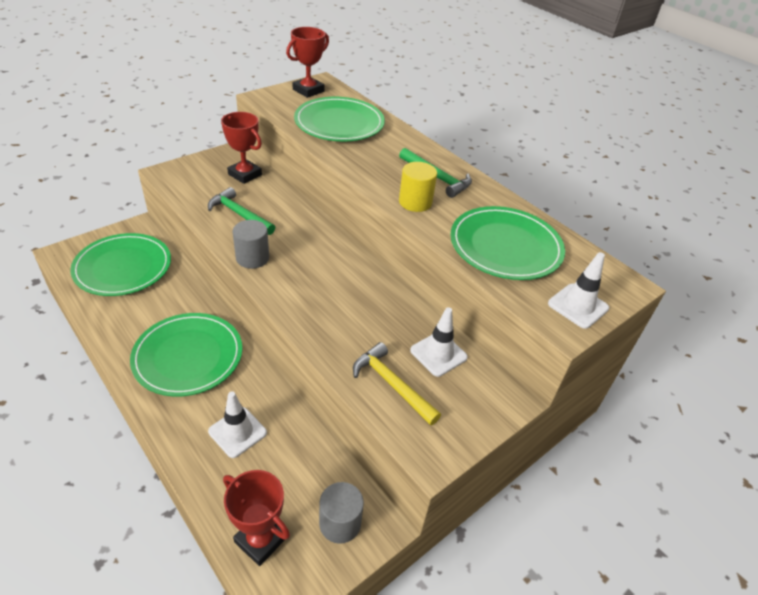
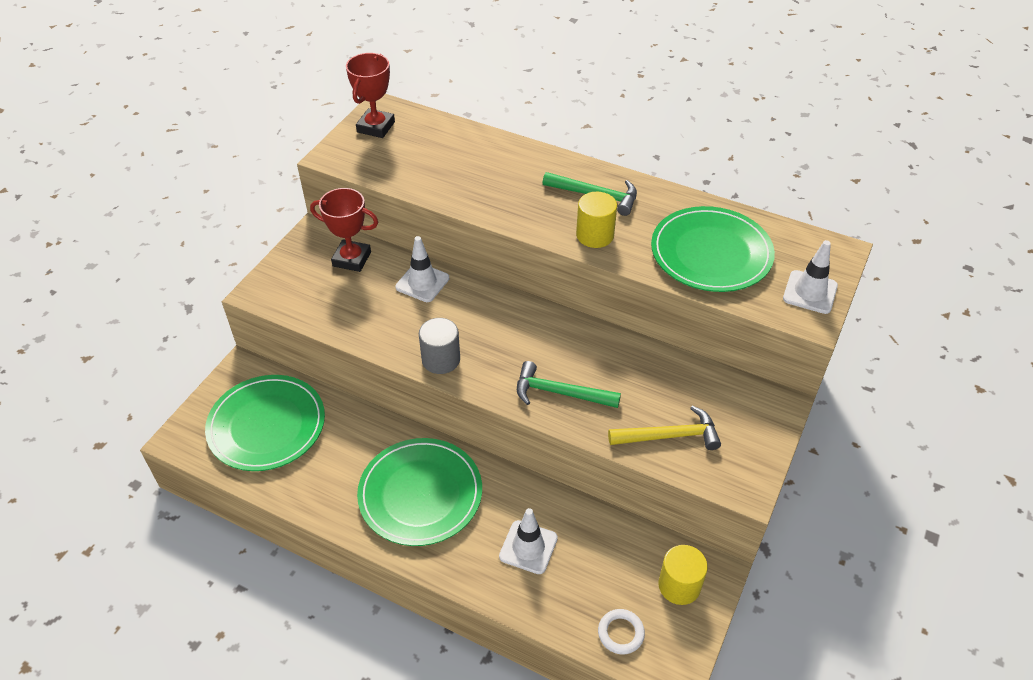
camera: 20 degrees left, 5 degrees up
(239, 214) = (386, 312): green hammer -> green hammer (560, 393)
(260, 540) = (620, 633): red trophy -> white ring
(339, 123) = (445, 161): green plate -> none
(340, 523) = (679, 585): grey cylinder -> yellow cylinder
(392, 384) = (670, 436): yellow hammer -> yellow hammer turned 150 degrees clockwise
(438, 354) = (691, 387): white traffic cone -> white traffic cone (422, 283)

